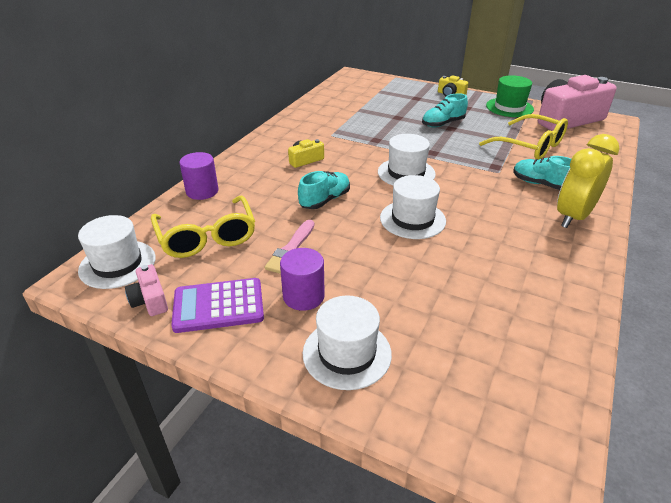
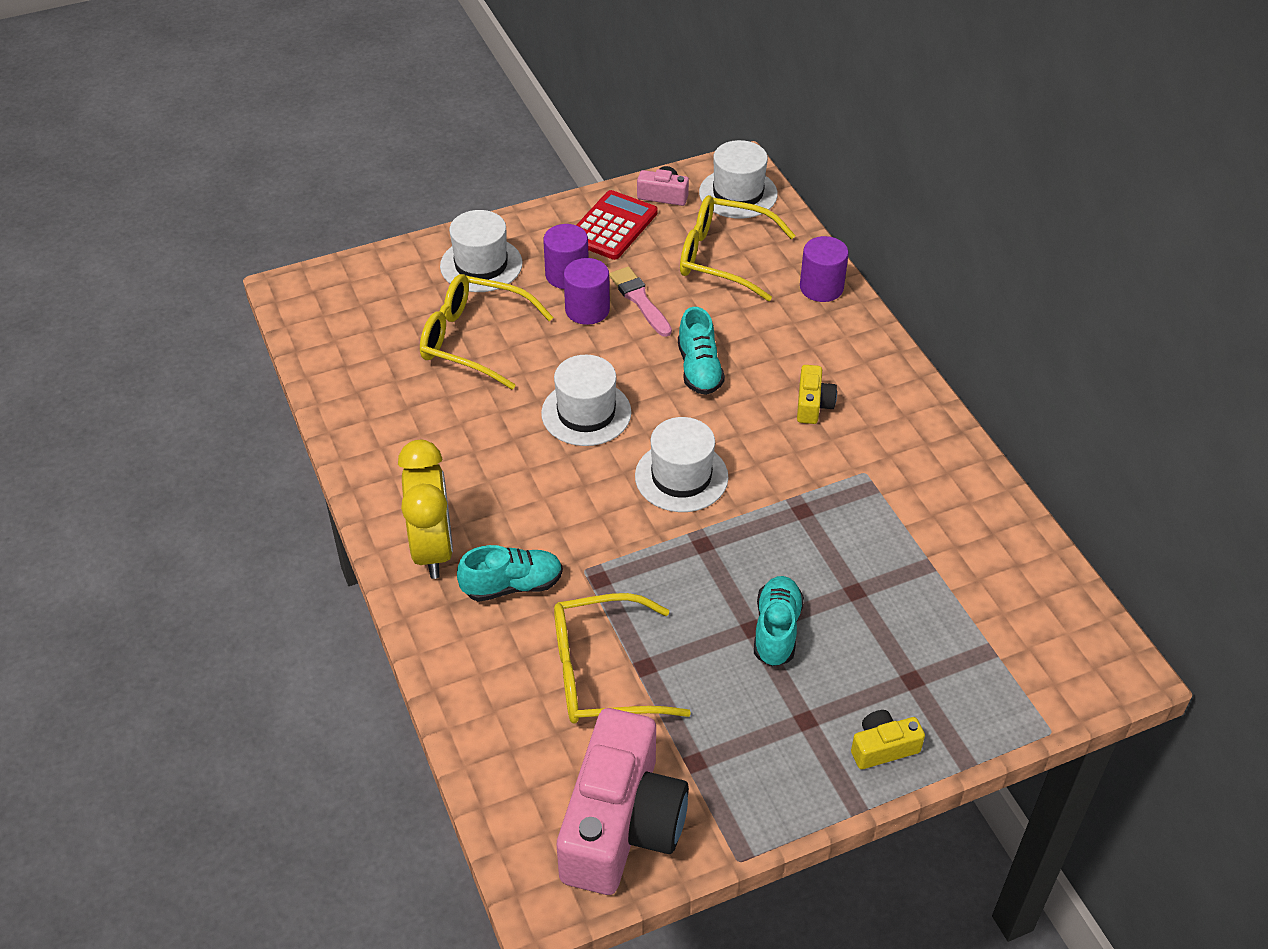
camera: 130 degrees right, 10 degrees up
(218, 306) = (612, 226): purple calculator -> red calculator
(328, 266) = (587, 310): none -> purple cylinder
(426, 300) = (474, 340): none -> yellow glasses
(509, 107) = (745, 786): green hat -> none

